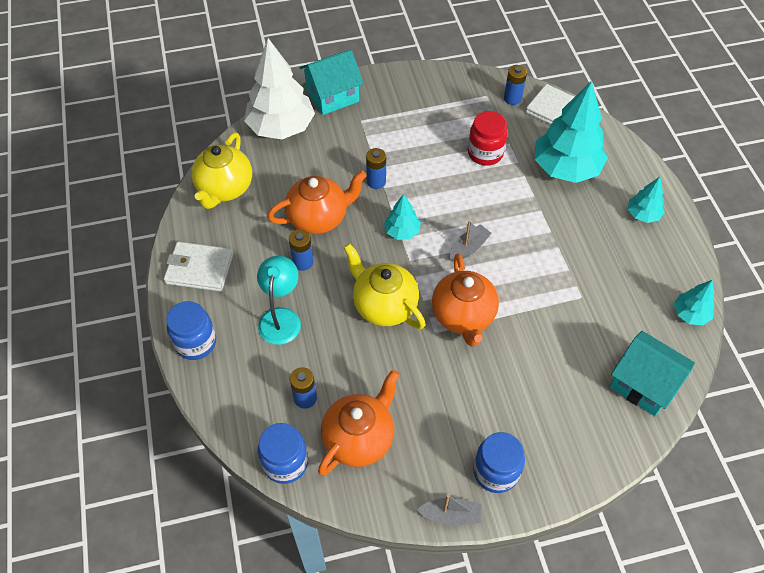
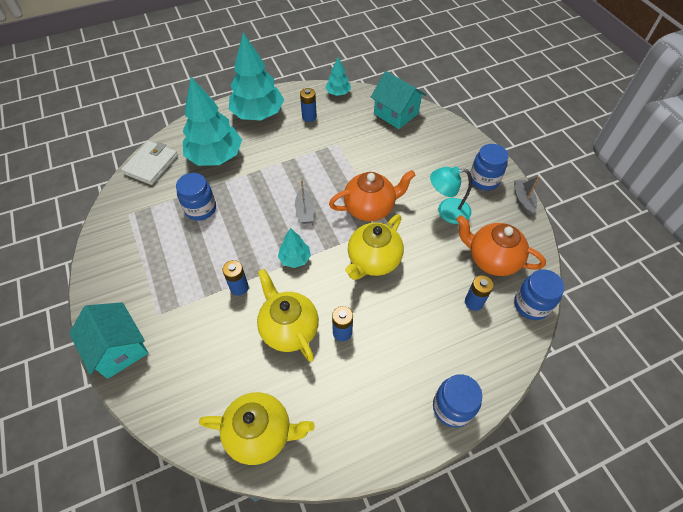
camera: 100 degrees left, 0 degrees up
(199, 269) = (369, 429): white wallet -> none
(281, 127) = (166, 393): white tree -> none
(281, 317) = (405, 337): turquoise lamp -> turquoise lamp (447, 211)
(319, 218) = (289, 329): orange teapot -> yellow teapot
(468, 248) = (305, 211): grey boat -> grey boat turned 135 degrees counterclockwise
(485, 153) = (201, 209): red jar -> blue jar
(512, 98) = (133, 195): blue battery -> blue battery (309, 117)
(642, 214) = (258, 114): turquoise tree -> turquoise tree, size x2.06
(643, 384) = (396, 113): turquoise house -> turquoise house turned 75 degrees counterclockwise

